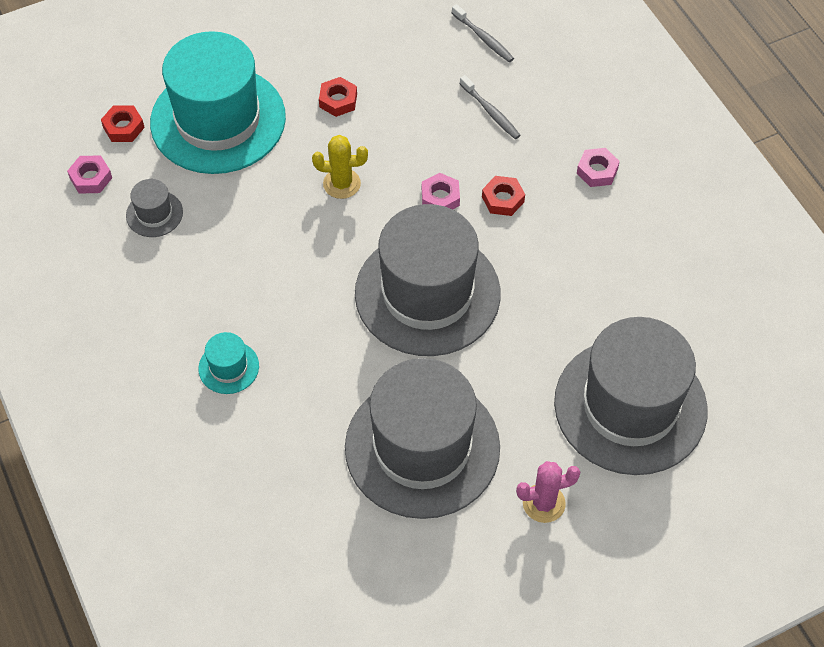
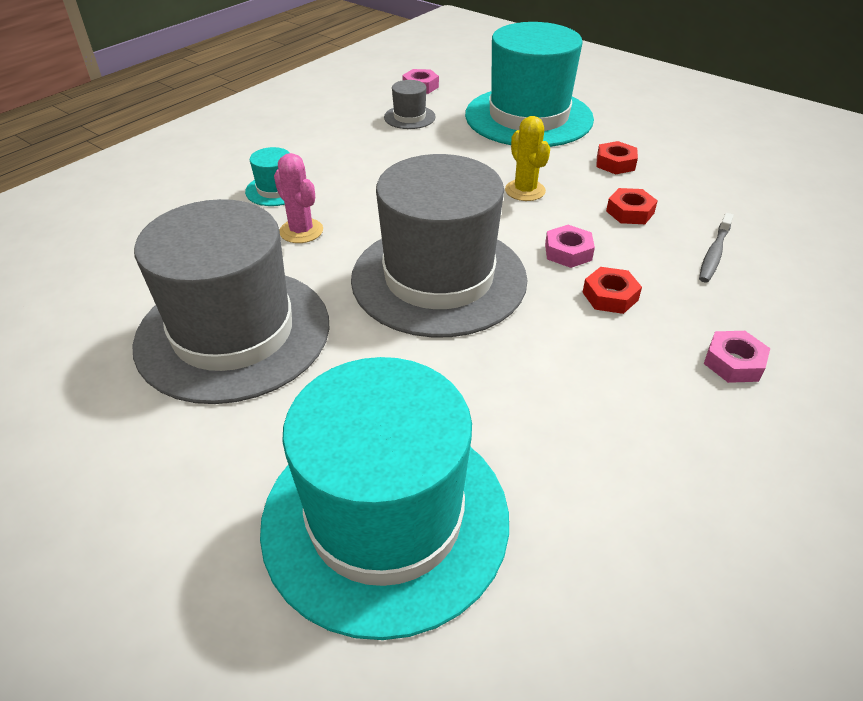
camera: 65 degrees right, 15 degrees down
(123, 127) = (479, 85): red nut -> red nut (630, 212)
(483, 38) = (800, 222): grey toothbrush -> none
(543, 503) = (185, 467): pink cactus -> pink cactus (301, 231)
(630, 406) = (385, 518): grey hat -> turquoise hat

